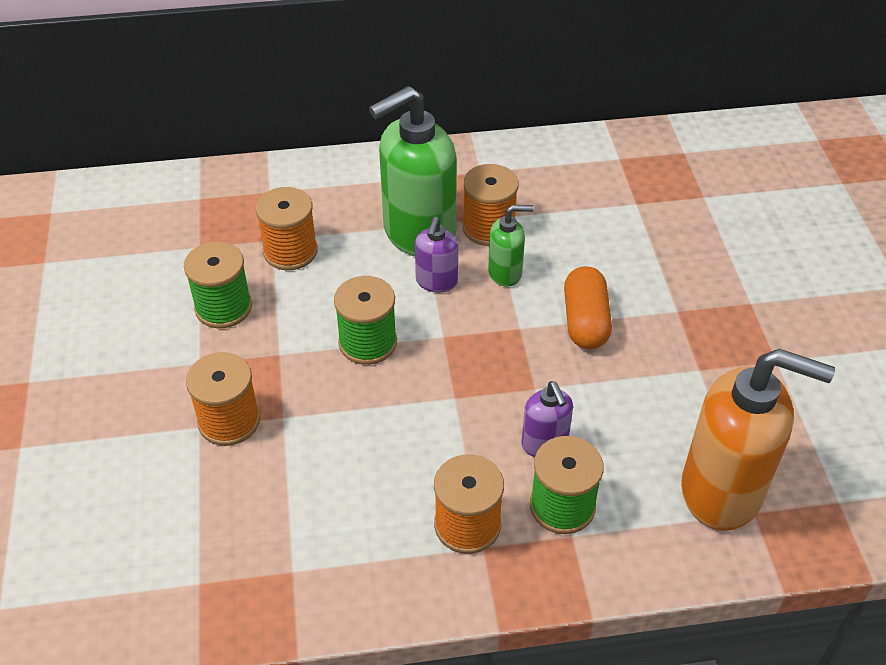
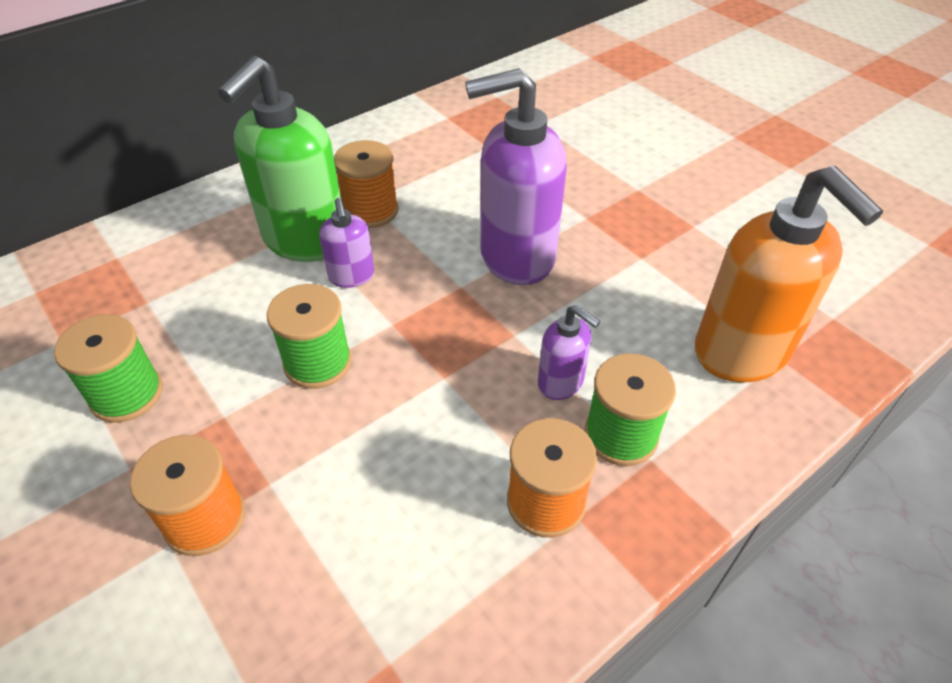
camera: 30 degrees left, 0 degrees up
(290, 251) = (175, 306): orange spool -> none
(505, 273) = (413, 243): green soap dispenser -> none
(585, 321) = (516, 257): orange capsule -> purple soap dispenser
(722, 491) = (742, 352): orange soap dispenser -> orange soap dispenser turned 75 degrees clockwise

